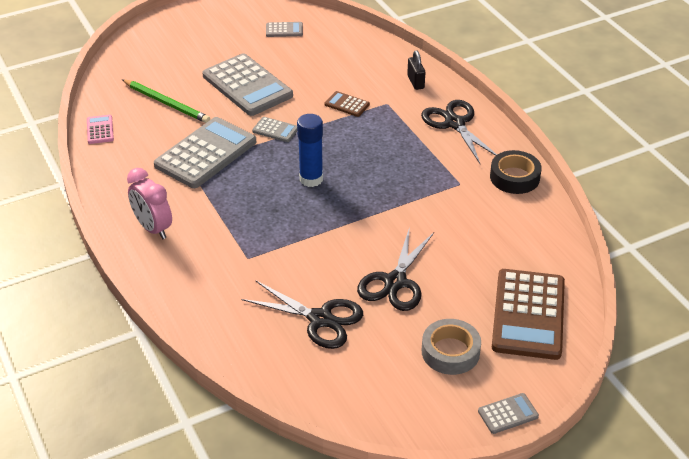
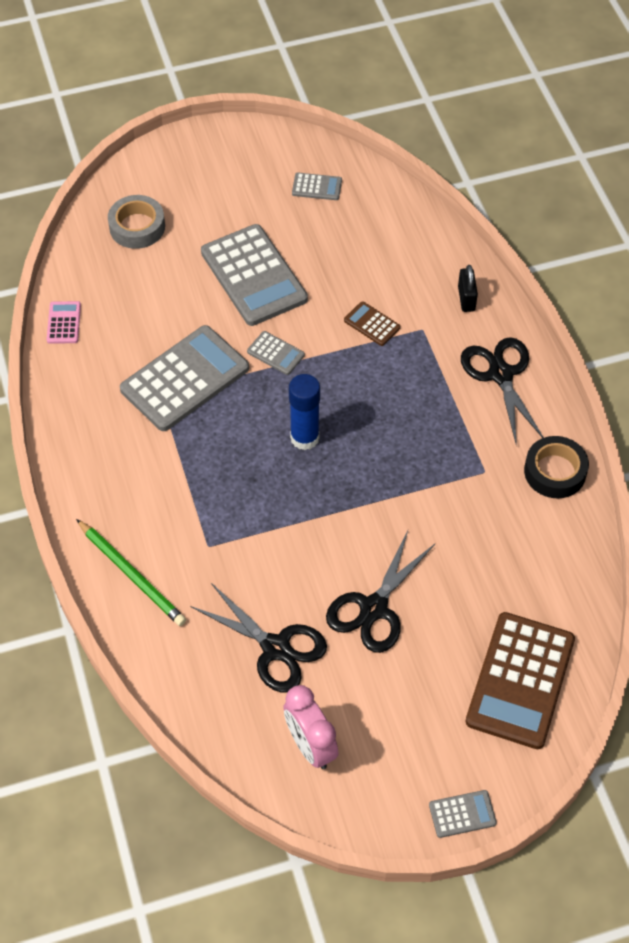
camera: 10 degrees right, 15 degrees up
(153, 228) = (105, 485): pink clock -> pink clock (310, 746)
(166, 103) = (150, 291): green pencil -> green pencil (131, 574)
(450, 352) = (416, 718): grey tape -> grey tape (137, 227)

